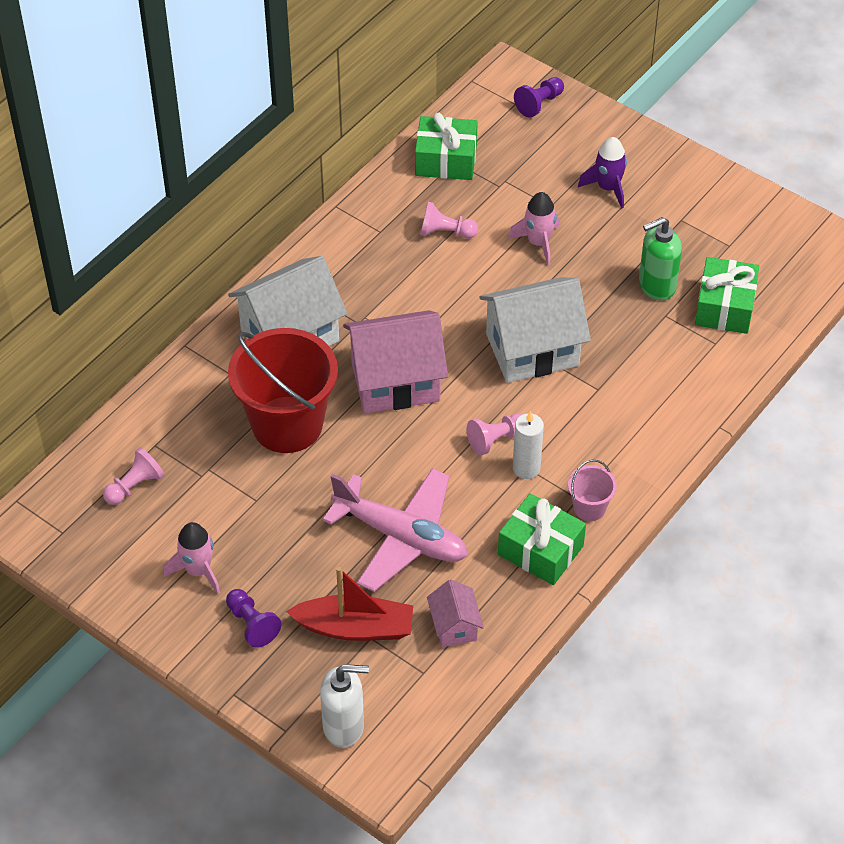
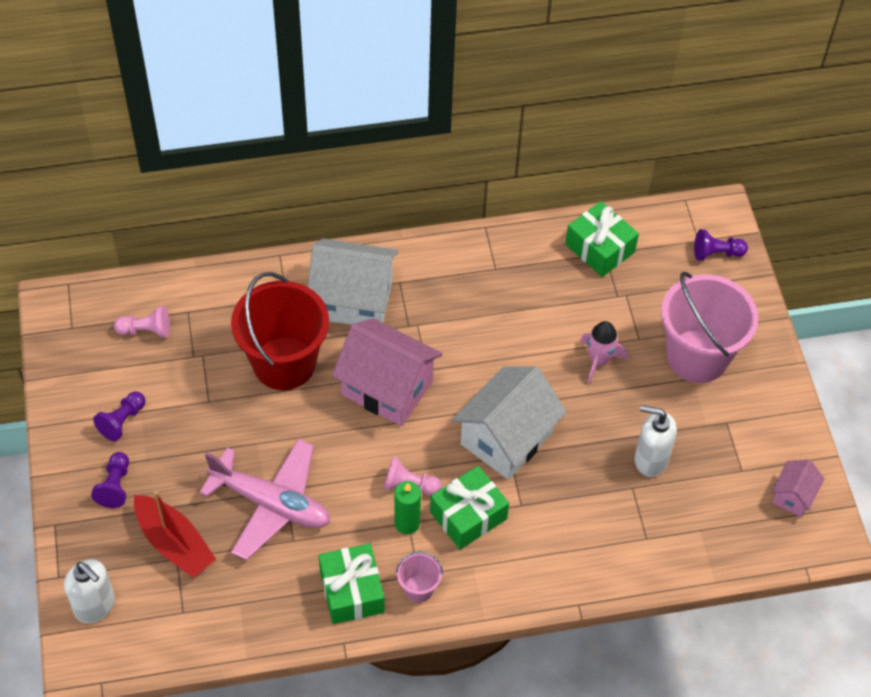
camera: 40 degrees right, 5 degrees up
(198, 571) = (122, 421): pink rocket -> purple pawn
(401, 537) = (271, 503): pink plane -> pink plane turned 45 degrees counterclockwise
(445, 232) = (540, 303): pink pawn -> none
(454, 626) = (237, 597): pink house -> pink house (793, 496)
(526, 468) = (407, 523): white candle -> green candle
(532, 350) = (506, 438): white house -> white house turned 75 degrees counterclockwise
(608, 188) = (697, 356): purple rocket -> pink bucket
(656, 286) = (650, 460): green soap dispenser -> white soap dispenser
(725, 307) = (684, 516): green gift -> green gift (468, 515)

